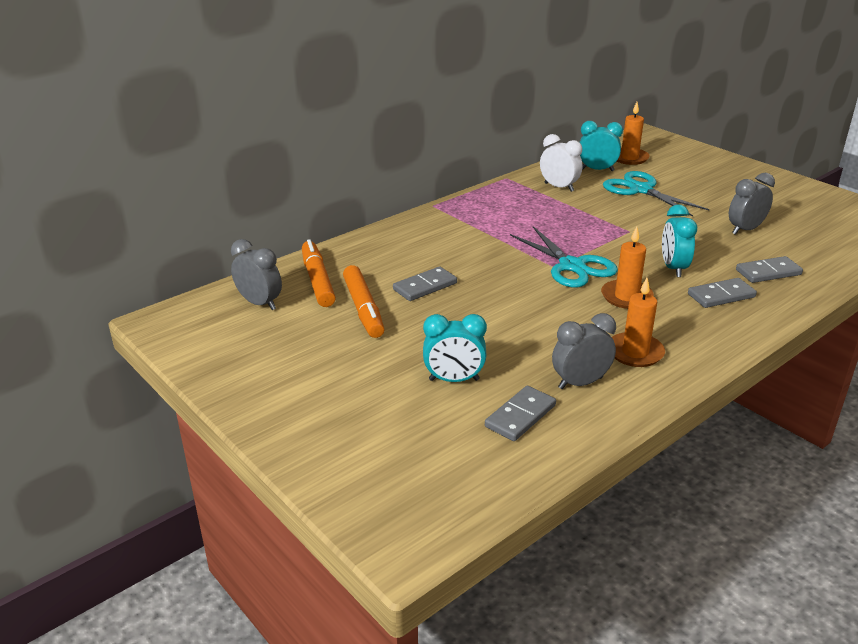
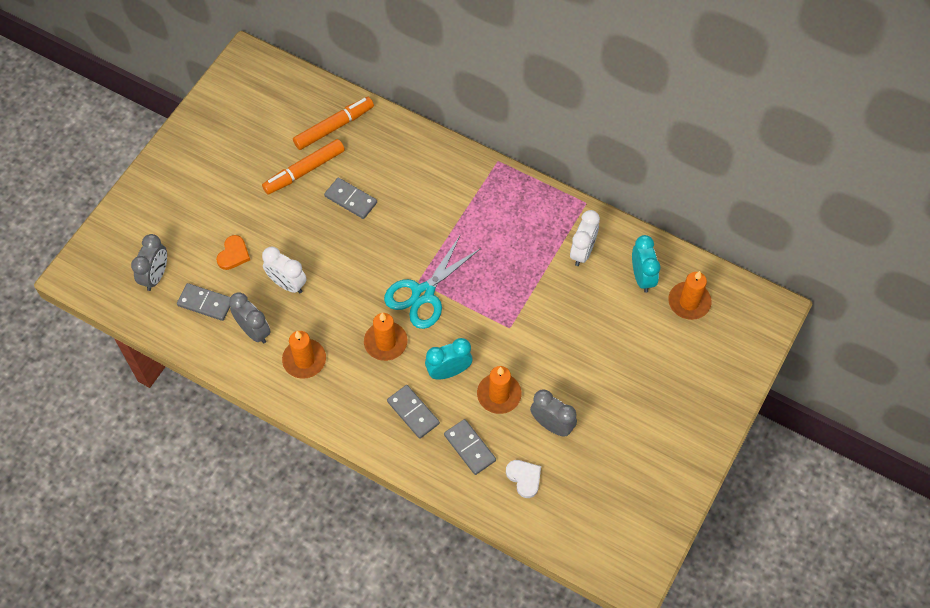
camera: 70 degrees right, 30 degrees up
(259, 303) = (289, 105): grey clock -> grey clock (156, 276)
(454, 380) = (233, 254): turquoise clock -> orange heart
(520, 347) = (287, 284): none -> white clock
(641, 190) = (608, 324): turquoise scissors -> none
(706, 248) = (499, 395): none -> orange candle
(804, 251) = (524, 478): none -> white heart

